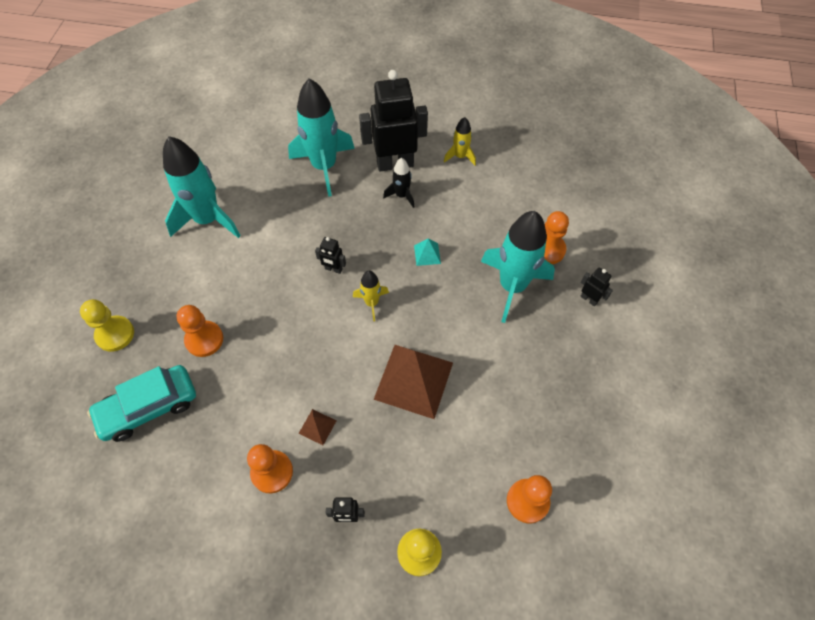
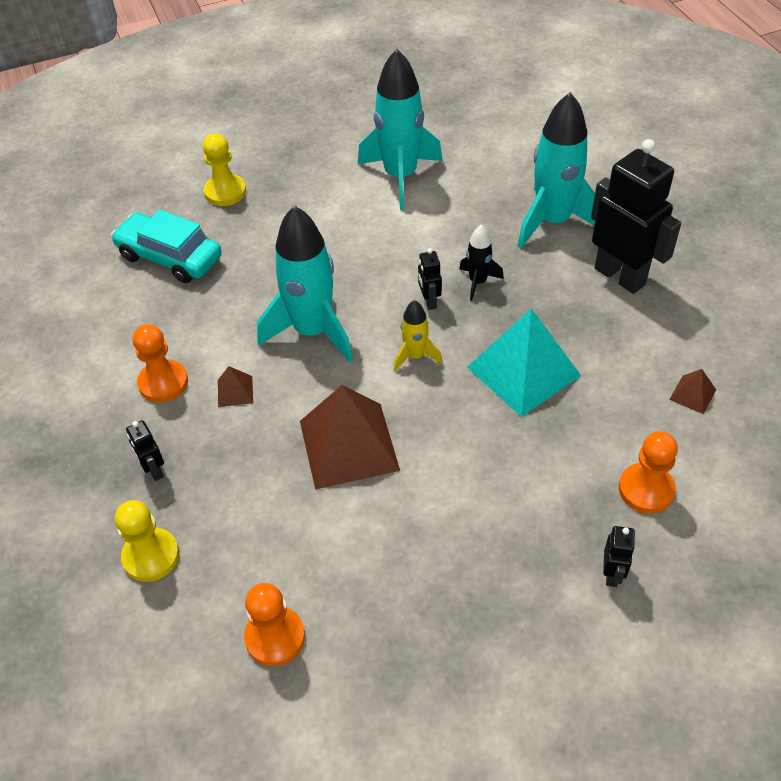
camera: 60 degrees right, 10 degrees down
(204, 339) = (266, 252): orange pawn -> none
(401, 195) = (582, 306): black rocket -> black rocket (478, 282)
(427, 254) = (523, 371): turquoise pyramid -> turquoise pyramid, size x2.32
(460, 156) = (696, 329): yellow rocket -> none
(502, 188) = (692, 394): none -> brown pyramid
(512, 286) = (555, 478): turquoise rocket -> turquoise rocket (312, 331)

